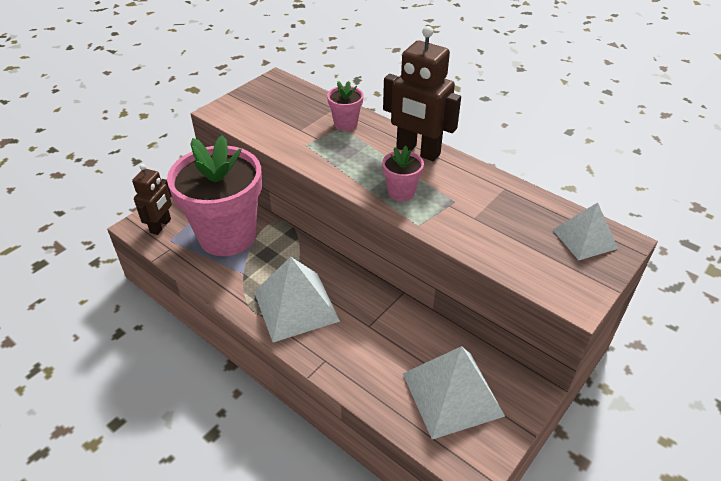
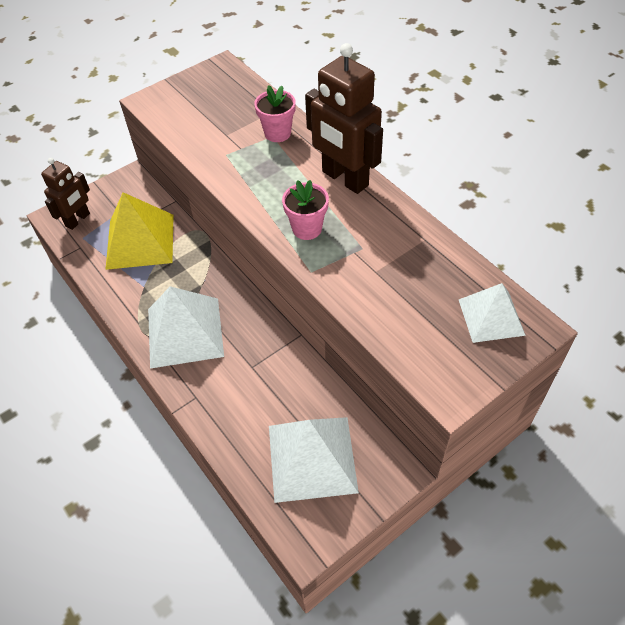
camera: 15 degrees right, 10 degrees up
(227, 236) = (140, 241): pink flower pot -> yellow pyramid

